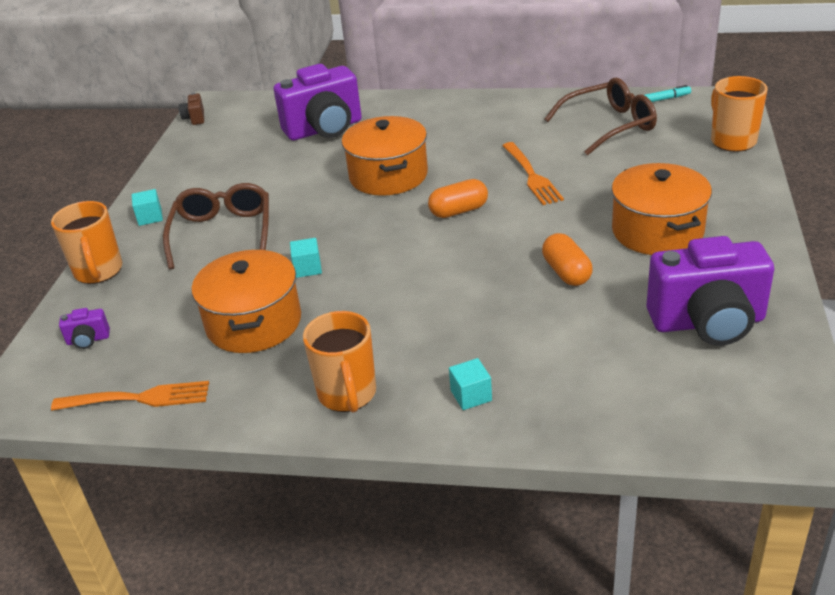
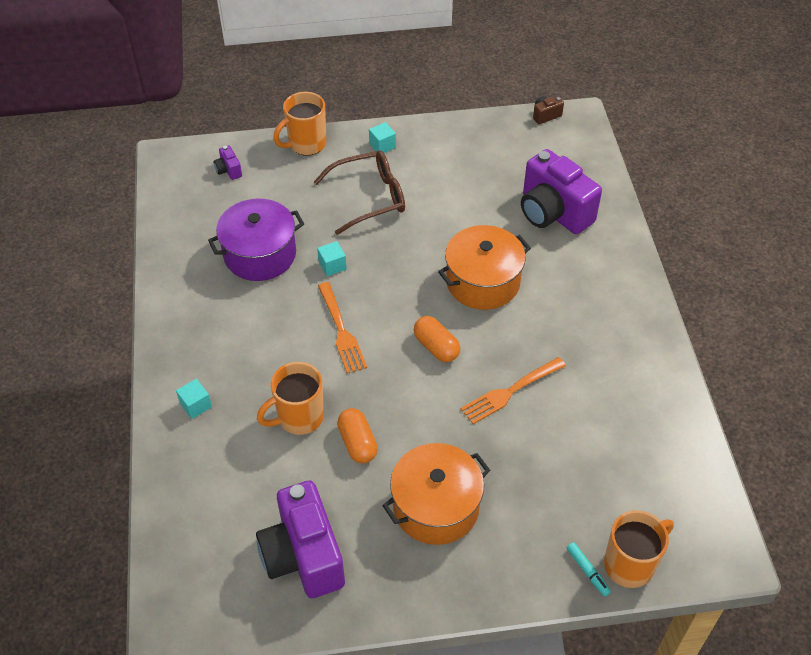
camera: 70 degrees right, 15 degrees up
(137, 399) = (173, 219): orange fork -> orange fork (341, 330)
(254, 323) = (260, 254): orange pot -> purple pot
(347, 395) = (189, 332): orange mug -> orange mug (299, 418)
(566, 272) = (357, 443): orange capsule -> orange capsule turned 75 degrees counterclockwise
(609, 125) = (630, 444): brown glasses -> none
(666, 99) = (710, 493): turquoise marker -> turquoise marker (587, 571)

